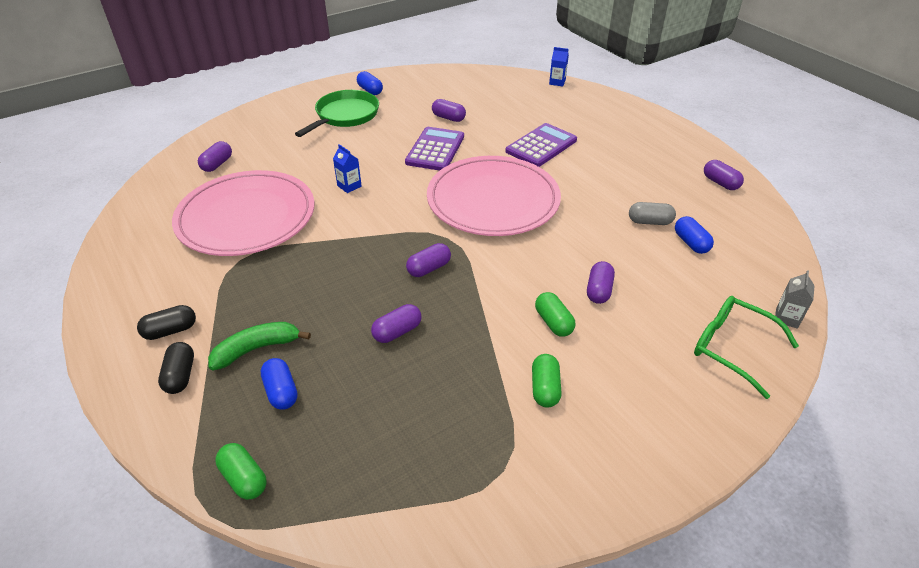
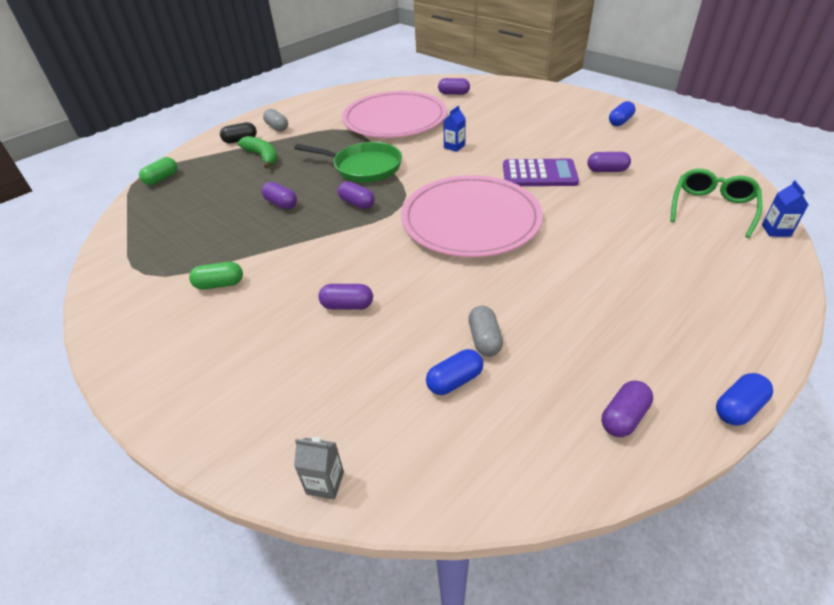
camera: 80 degrees right, 0 degrees up
(170, 331) = (277, 127): black capsule -> grey capsule
(281, 391) = (225, 174): blue capsule -> blue capsule (738, 408)
(345, 116) = (562, 121): green pan -> green pan (364, 167)
(448, 118) = (607, 170): purple capsule -> purple capsule turned 75 degrees clockwise
(541, 146) = (598, 237): purple calculator -> none
(553, 322) = (298, 280): green capsule -> none
(732, 348) = (269, 419): green glasses -> green glasses (712, 208)

